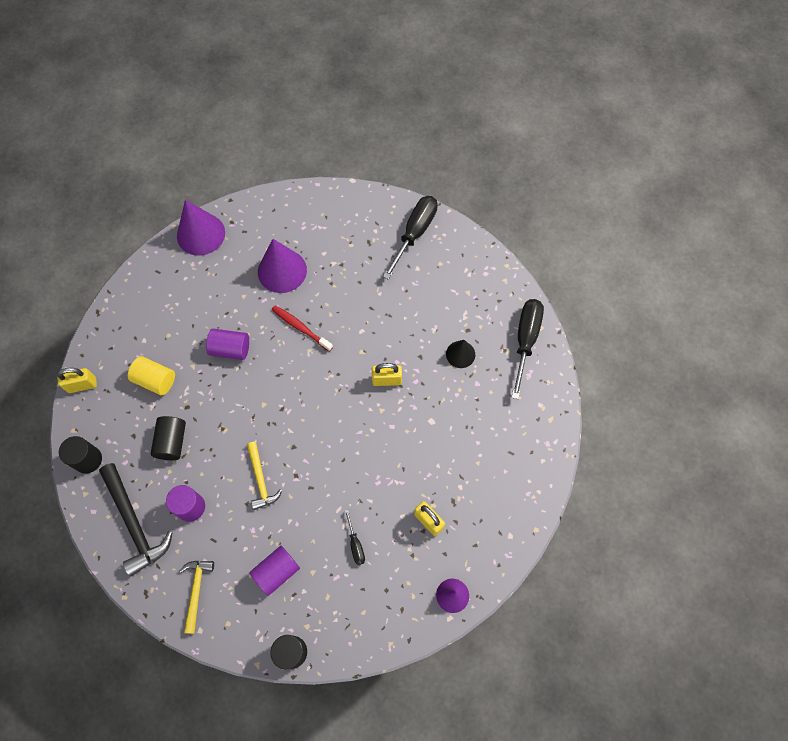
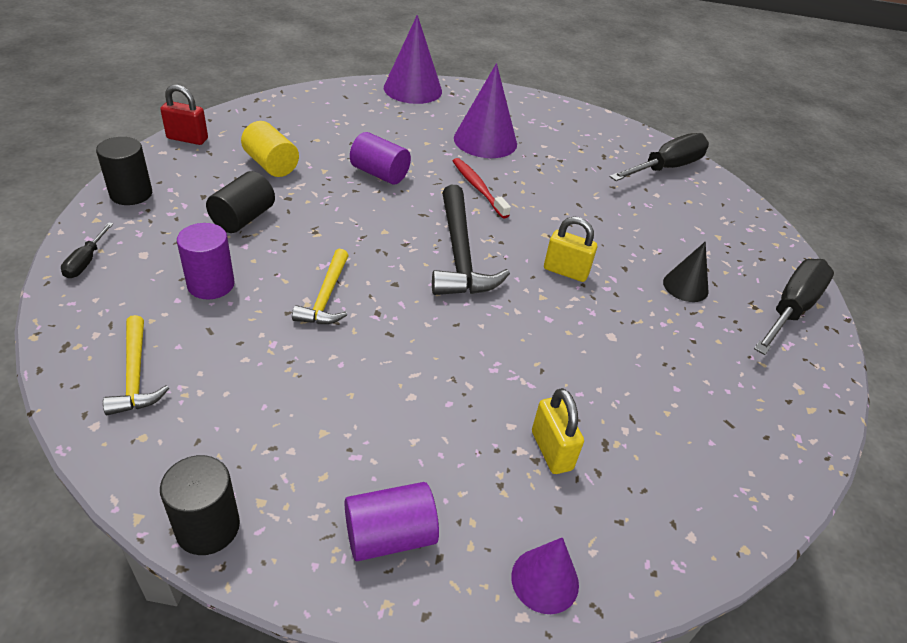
camera: 20 degrees right, 25 degrees down
(82, 385) = (187, 139): yellow padlock -> red padlock
(134, 523) = (125, 270): black hammer -> black hammer (459, 255)
(196, 591) = (135, 375): yellow hammer -> yellow hammer turned 135 degrees clockwise
(277, 572) = (269, 406): purple cylinder -> purple cylinder (390, 536)
(355, 544) = (414, 427): black screwdriver -> black screwdriver (86, 261)

